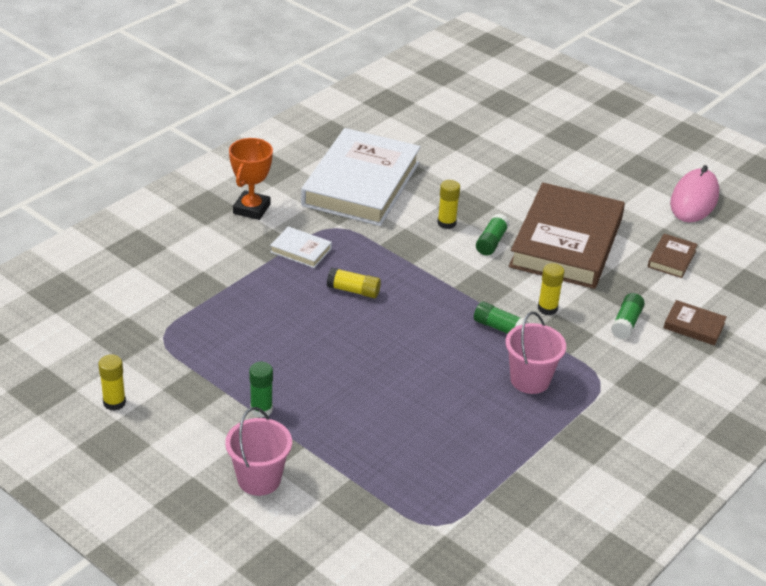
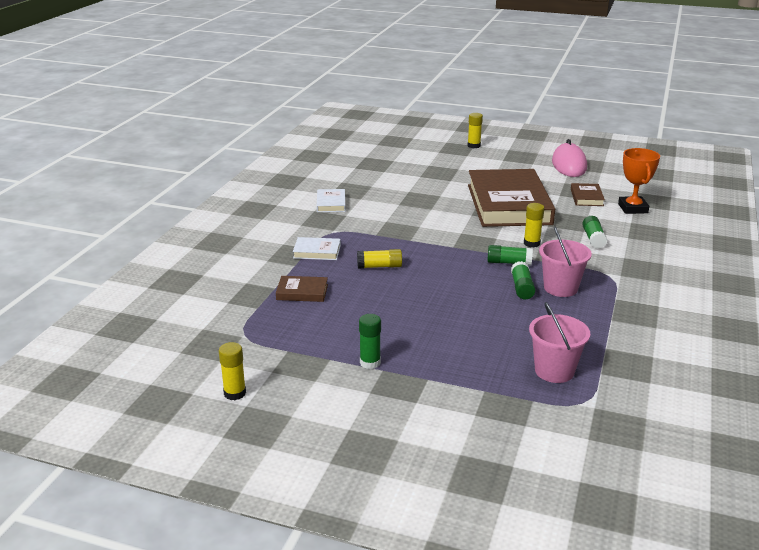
camera: 20 degrees left, 10 degrees down
(251, 209) = (256, 235): orange trophy -> orange trophy (632, 208)
(259, 479) = (409, 413): pink bucket -> pink bucket (554, 371)
(361, 184) = (331, 203): white book -> white book, size x0.41
(446, 223) = (414, 212): yellow glue stick -> yellow glue stick (474, 146)
(491, 242) = (456, 215): green glue stick -> green glue stick (522, 288)
(694, 326) = (638, 230): brown book -> brown book (302, 292)

